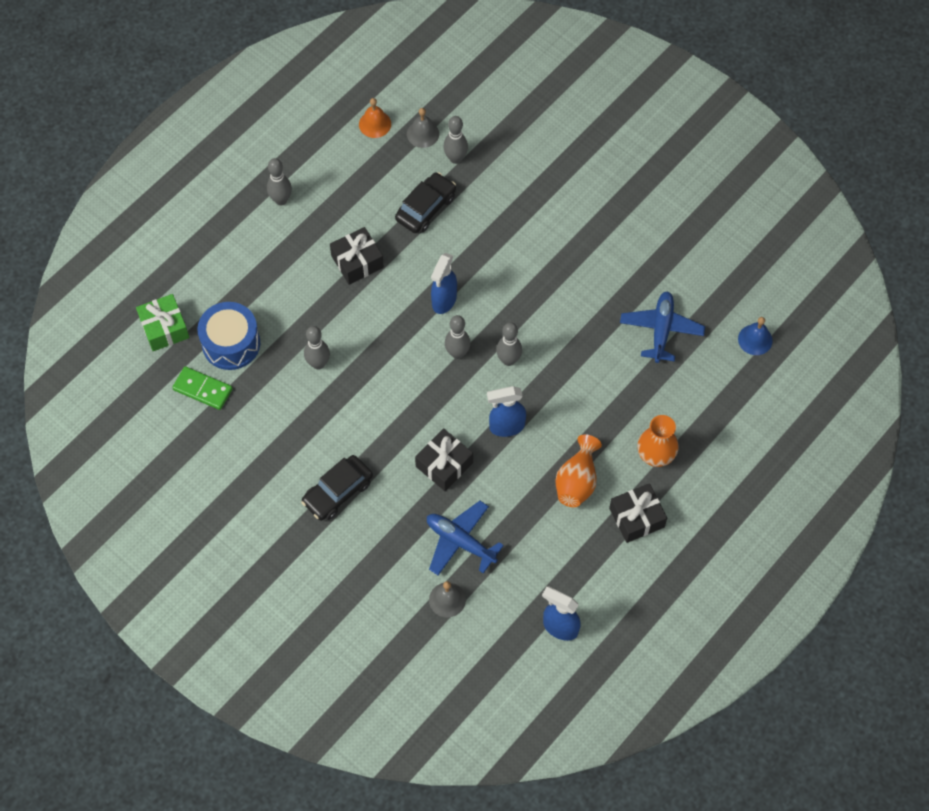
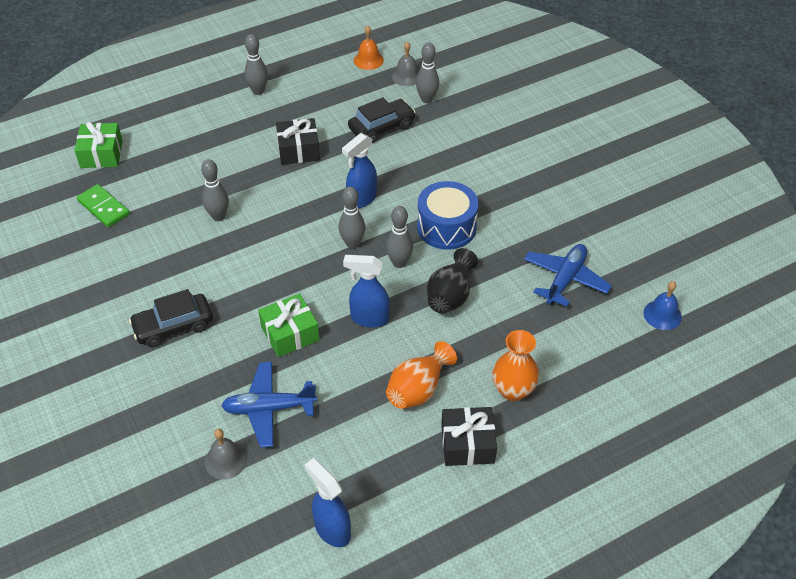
camera: 20 degrees right, 15 degrees down
(231, 343) = (151, 180): blue drum -> blue drum (446, 227)
(444, 464) = (290, 333): black gift -> green gift
(460, 542) = (269, 408): blue plane -> blue plane turned 60 degrees counterclockwise
(567, 380) = (450, 296): none -> black vase

